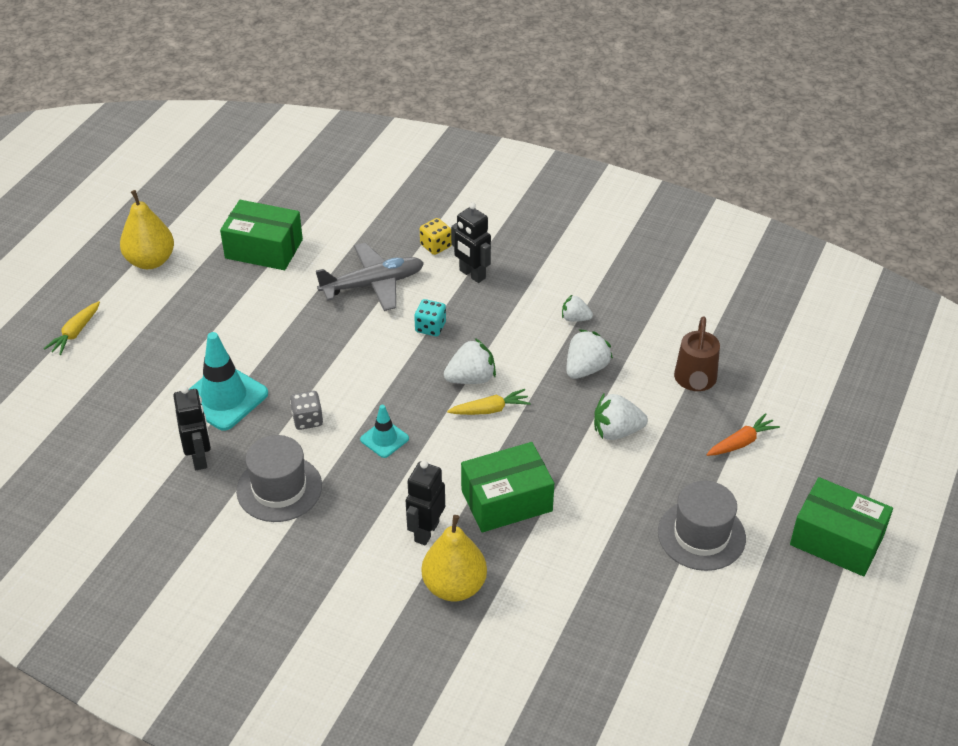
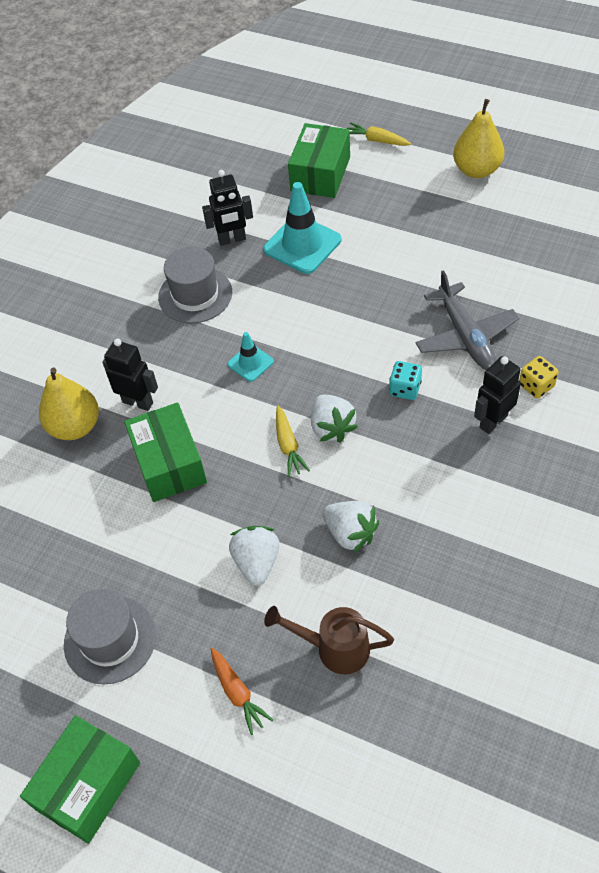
camera: 95 degrees right, 10 degrees up
(264, 249) = (507, 246): green box -> green box (320, 174)
(307, 420) = (275, 305): grey dice -> none
(575, 318) = (431, 523): white strawberry -> none

